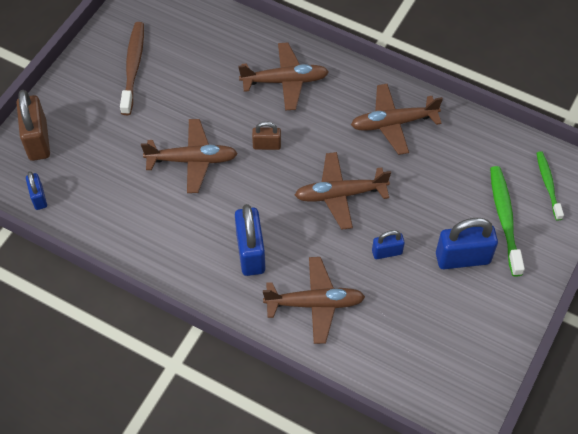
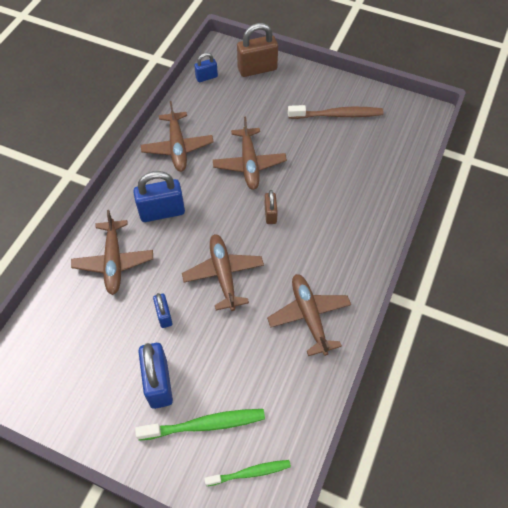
camera: 85 degrees right, 0 degrees up
(285, 81) = (343, 223): brown plane -> brown plane (177, 147)

